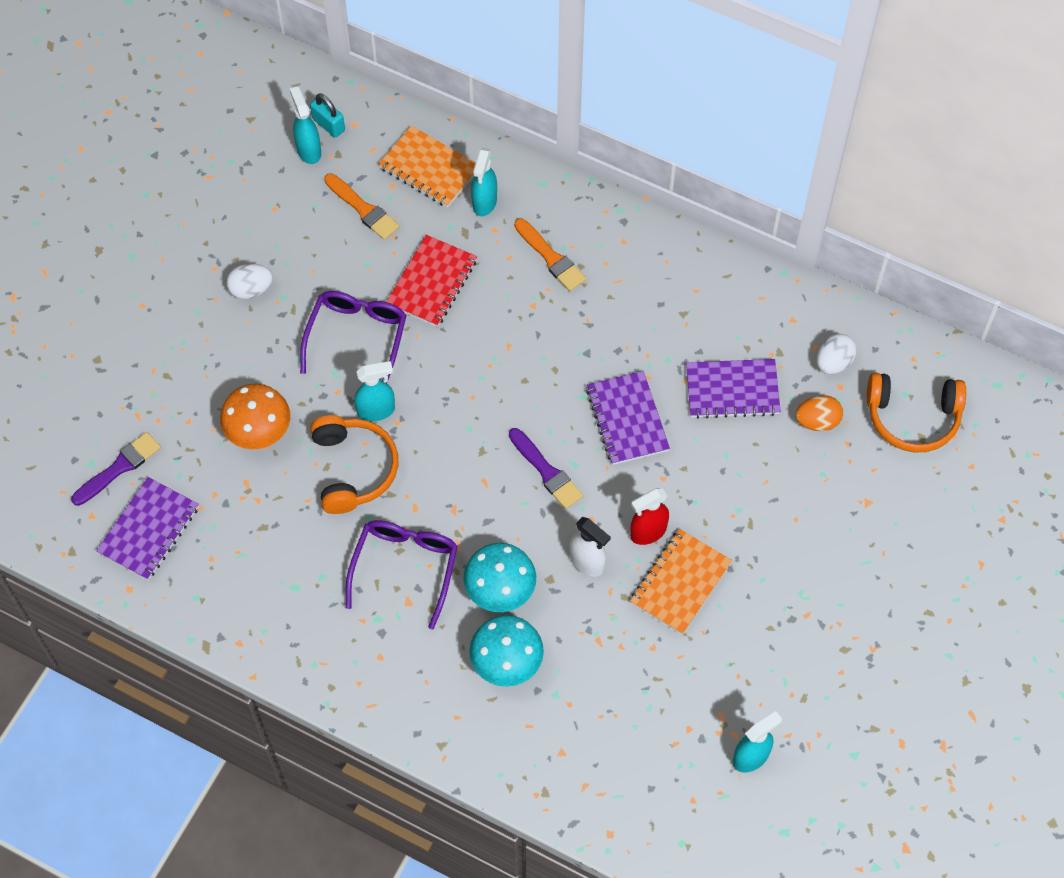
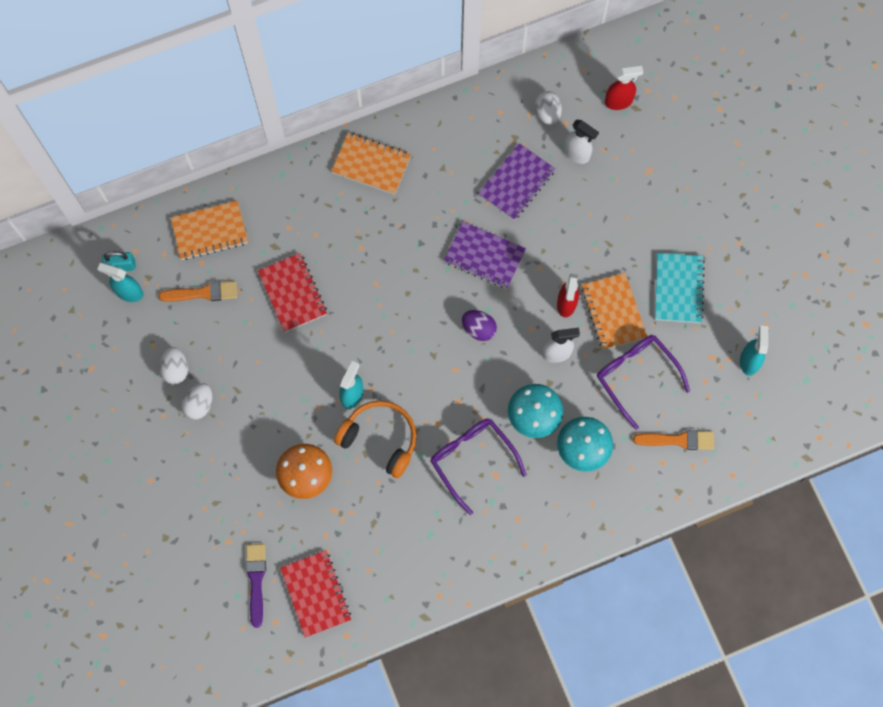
camera: 50 degrees left, 10 degrees up
(149, 530) = (316, 594): purple notebook -> red notebook
(268, 244) = (176, 369): none -> white egg
(357, 338) = (291, 368): purple glasses -> purple glasses (636, 377)
(484, 202) = (264, 218): turquoise spray bottle -> none
(546, 471) = (478, 329): purple brush -> purple egg
(551, 257) = (337, 211): orange brush -> orange brush (678, 440)
(626, 250) = (371, 165): none -> orange notebook
(765, 626) = (678, 289): none -> turquoise notebook
(817, 421) = (576, 154): orange egg -> white spray bottle
(912, 418) = (618, 101): orange headphones -> red spray bottle

